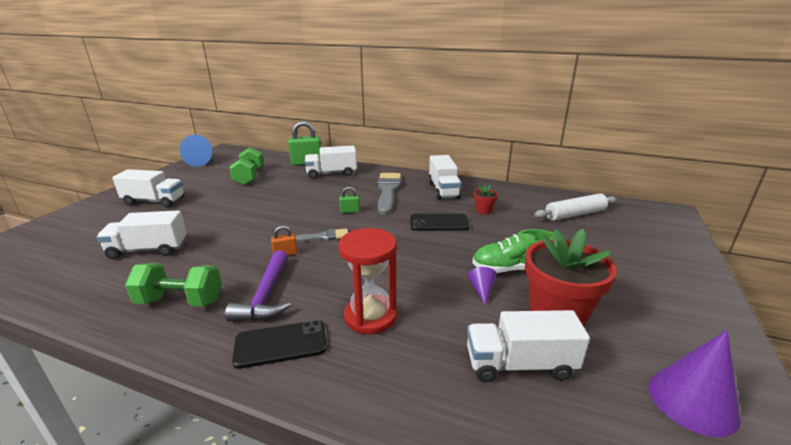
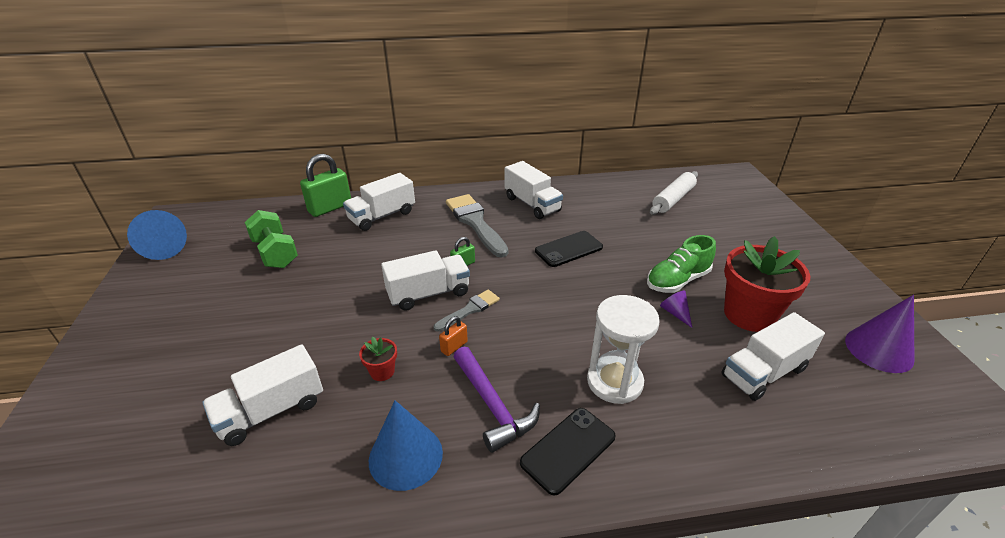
camera: 30 degrees left, 10 degrees up
(154, 201) = (176, 337): white truck -> white truck (428, 293)
(180, 301) = (405, 456): green dumbbell -> blue cone
(370, 316) = (614, 382): red hourglass -> white hourglass
(484, 210) = (594, 219): red flower pot -> red flower pot (382, 371)

